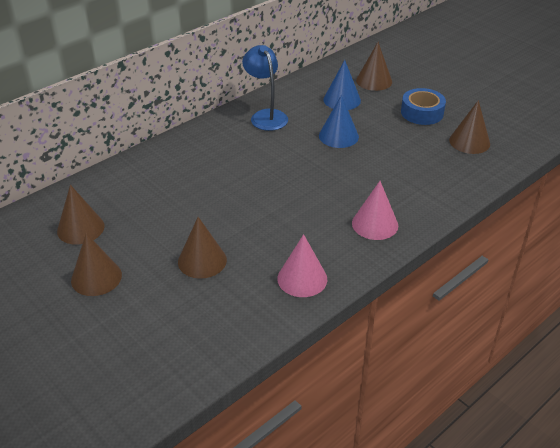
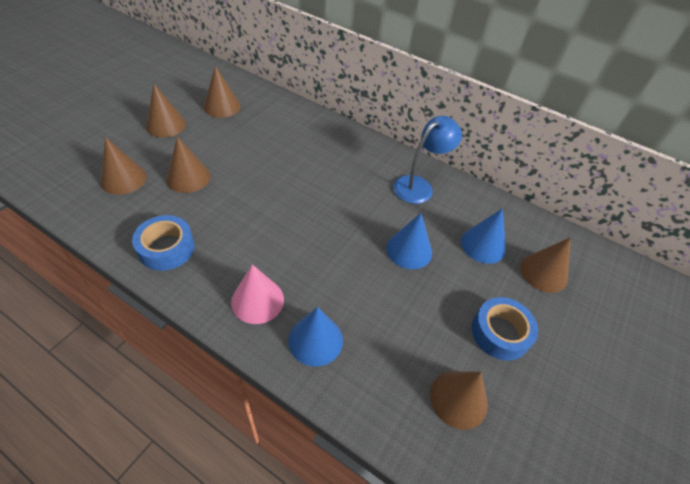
camera: 70 degrees right, 10 degrees up
(185, 313) = (123, 179): none -> brown cone
(302, 278) = (166, 248): pink cone -> blue tape
(417, 197) = (315, 340): none -> blue cone

